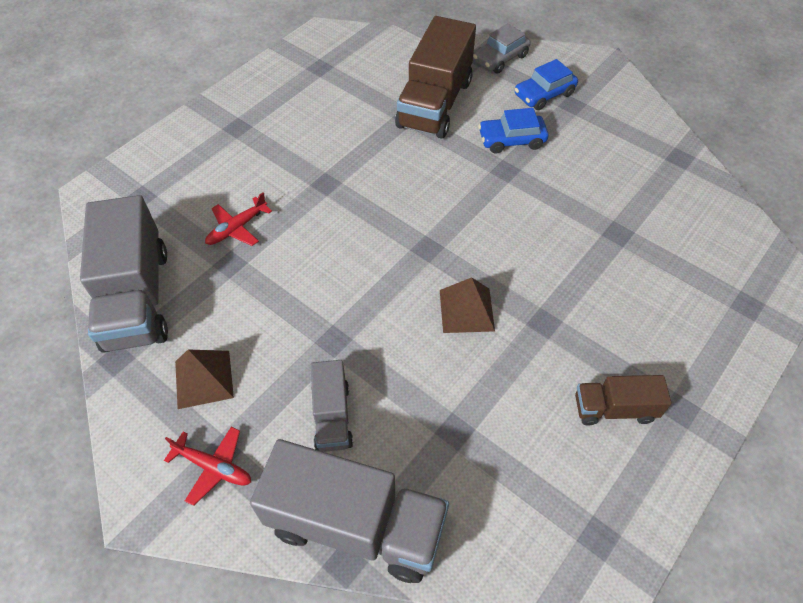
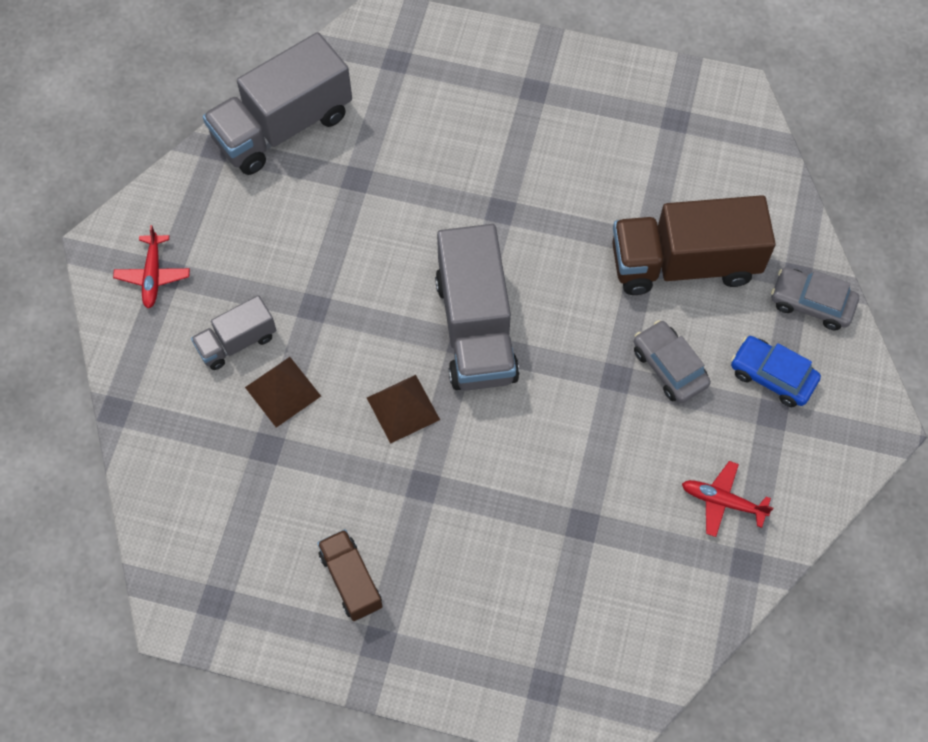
camera: 65 degrees right, 10 degrees up
(203, 379) = (227, 224): brown pyramid -> brown pyramid (283, 391)
(237, 228) = (401, 162): red plane -> red plane (723, 501)
(355, 524) = (149, 404): grey truck -> grey truck (476, 328)
(511, 140) = (669, 367): blue car -> grey car

